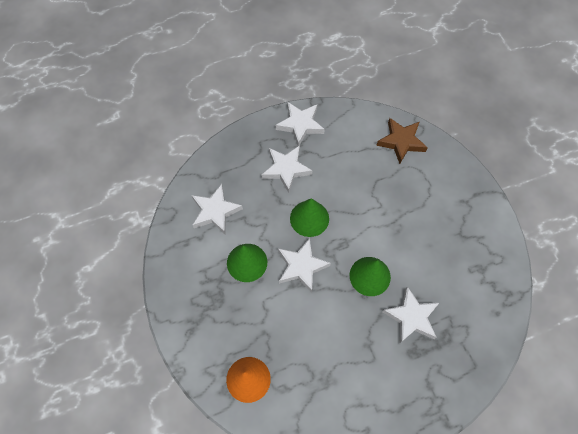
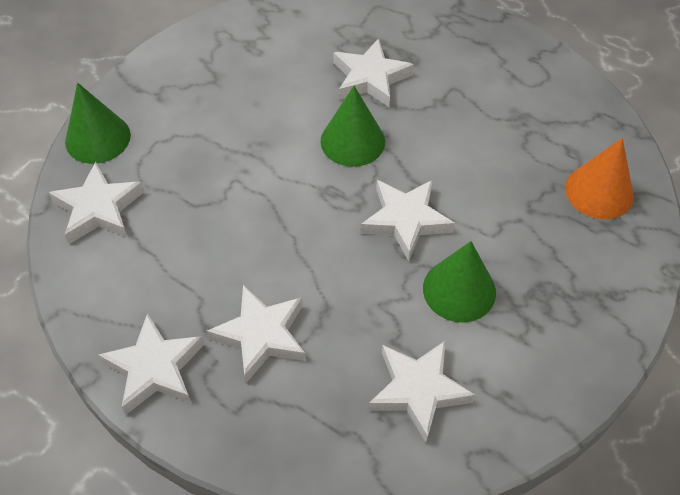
camera: 125 degrees left, 10 degrees down
(309, 218) = (324, 253): green cone -> green cone (98, 138)
(401, 141) = (98, 209): brown star -> white star

